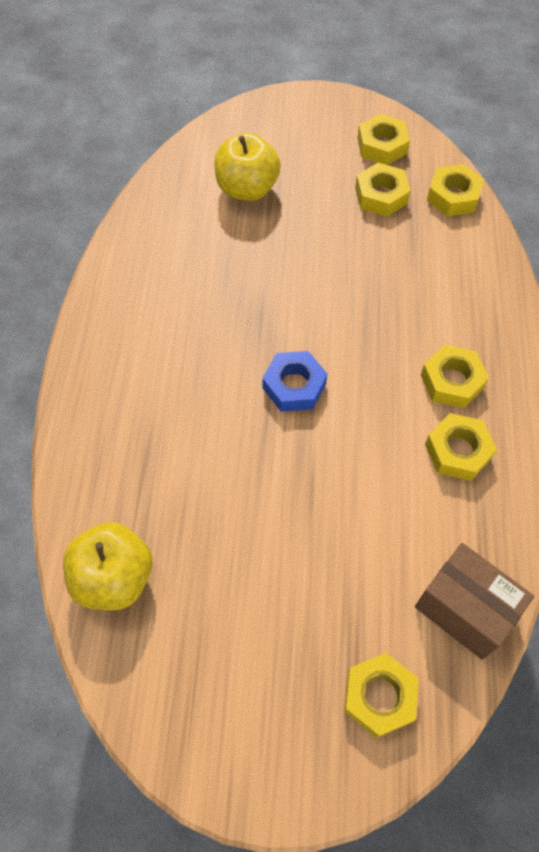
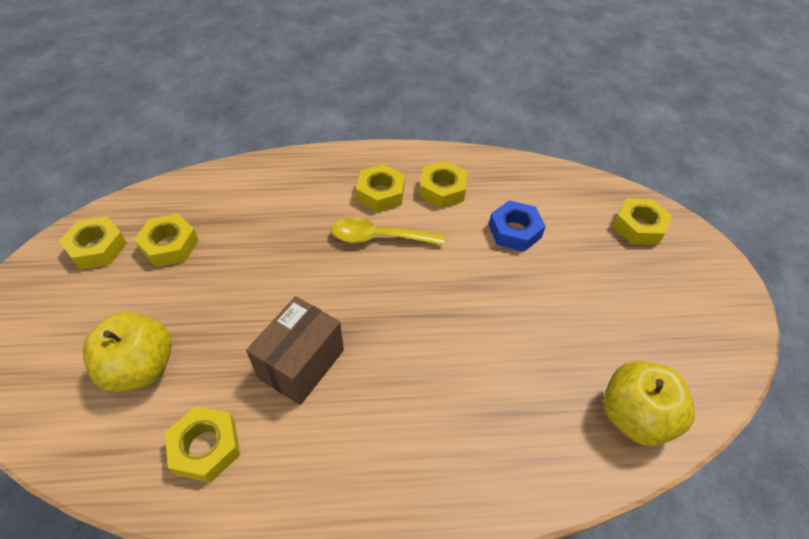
camera: 100 degrees left, 10 degrees down
(294, 386) = (403, 297): blue nut -> blue nut (514, 231)
(380, 372) = (379, 237): none -> yellow spoon
(453, 196) = (178, 194): yellow nut -> yellow nut (206, 447)
(464, 610) = (561, 186): brown box -> brown box (301, 364)

